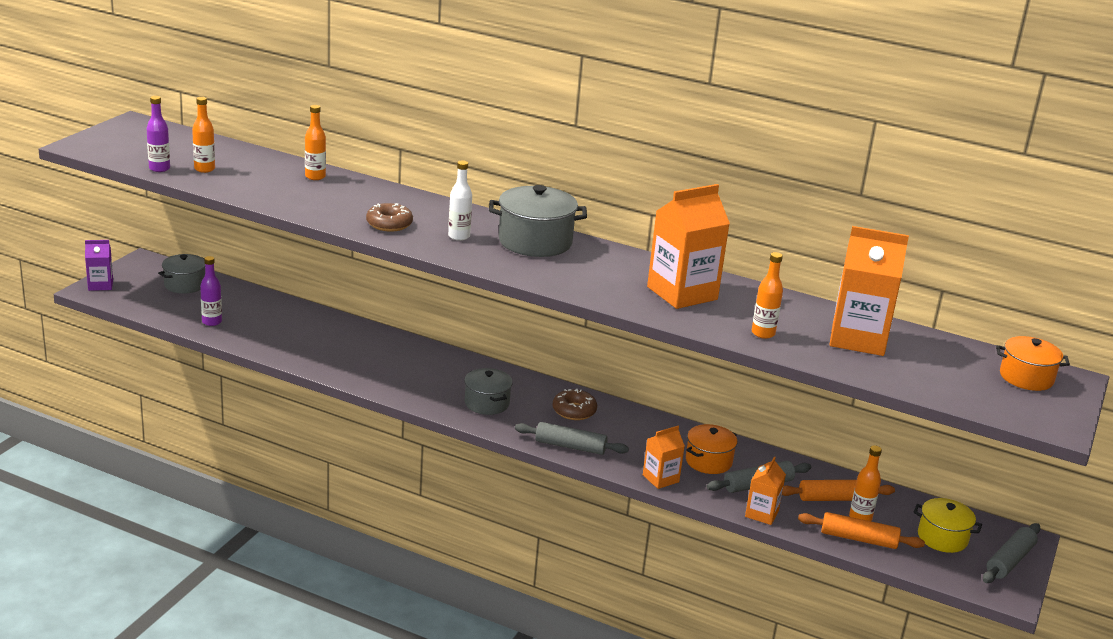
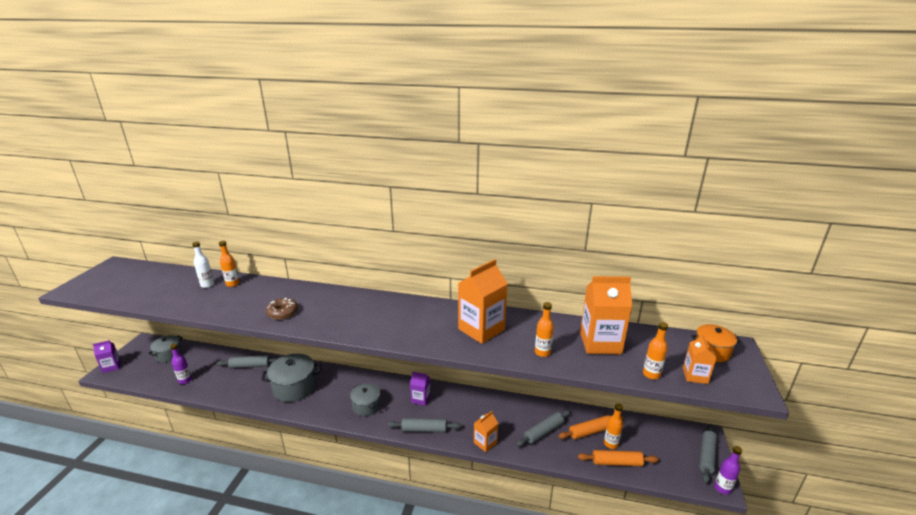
camera: 10 degrees left, 0 degrees up
(159, 168) = (124, 298): purple bottle -> purple bottle (722, 488)
(204, 169) = (156, 292): orange bottle -> orange bottle (651, 374)
(311, 321) = (250, 365): none -> grey rolling pin
(459, 236) = (330, 313): white bottle -> white bottle (207, 285)
(535, 242) = (380, 307): grey pot -> grey pot (294, 387)
(574, 411) = (420, 399): brown donut -> purple carton
(708, 461) = (509, 420): orange pot -> none
(761, 514) = (553, 456): orange carton -> orange carton (695, 376)
(942, 538) = (662, 447): yellow pot -> none

